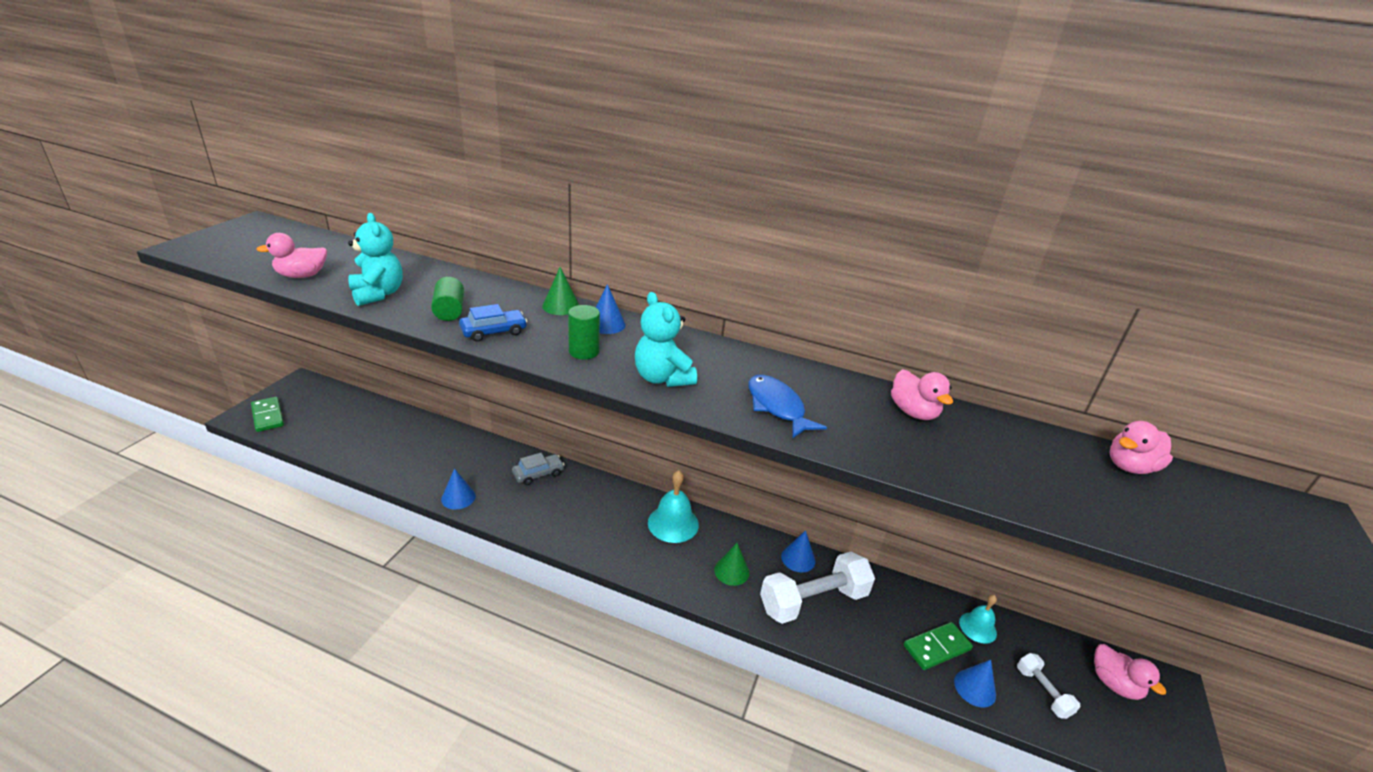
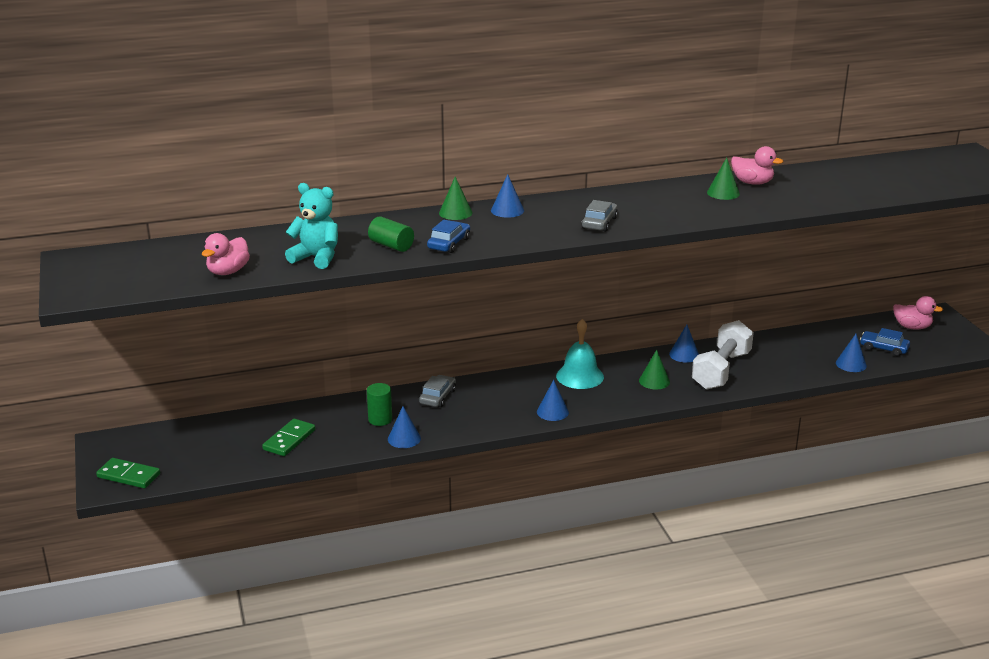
camera: 35 degrees left, 5 degrees down
(584, 352) = (527, 230): green cylinder -> green cylinder (380, 419)
(600, 546) = (552, 412): none -> blue cone
(662, 378) = (599, 223): turquoise teddy bear -> grey car
(777, 407) = (684, 210): blue fish -> none
(857, 408) = (723, 193): none -> green cone
(936, 647) = (812, 357): green domino -> green domino (289, 440)
(977, 627) = (822, 336): turquoise bell -> none
(1042, 692) = (884, 348): white dumbbell -> blue car
(1130, 467) = (878, 164): pink duck -> none

